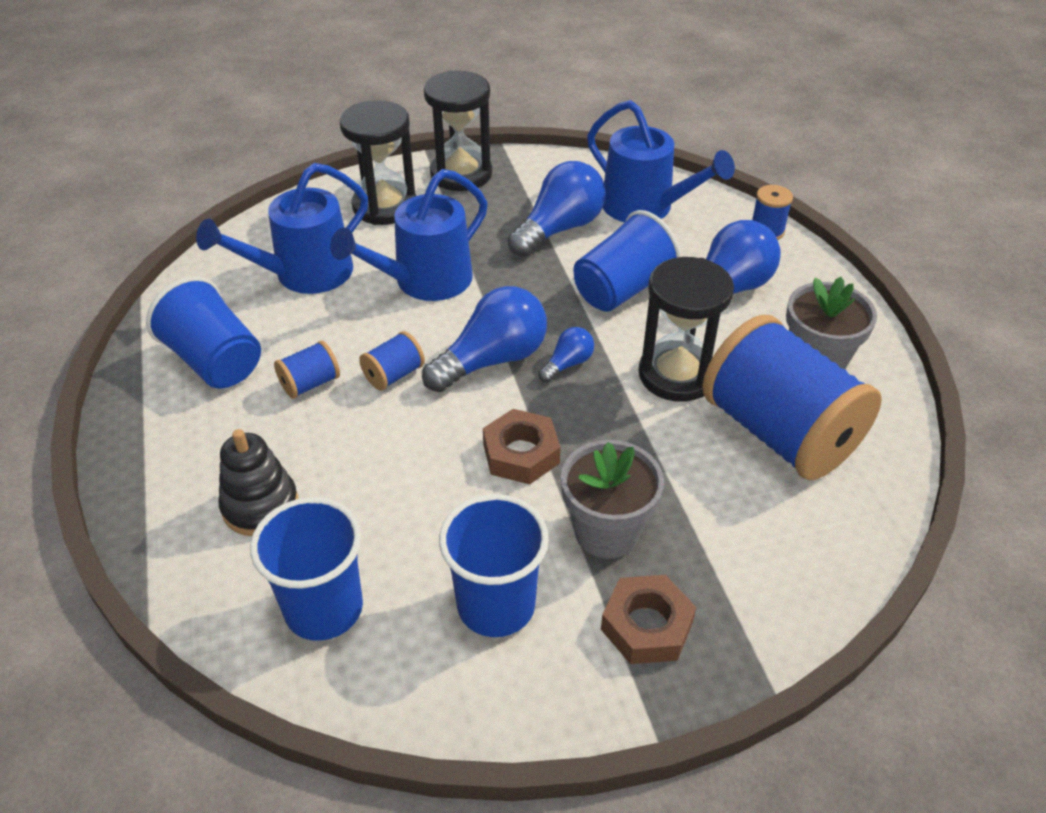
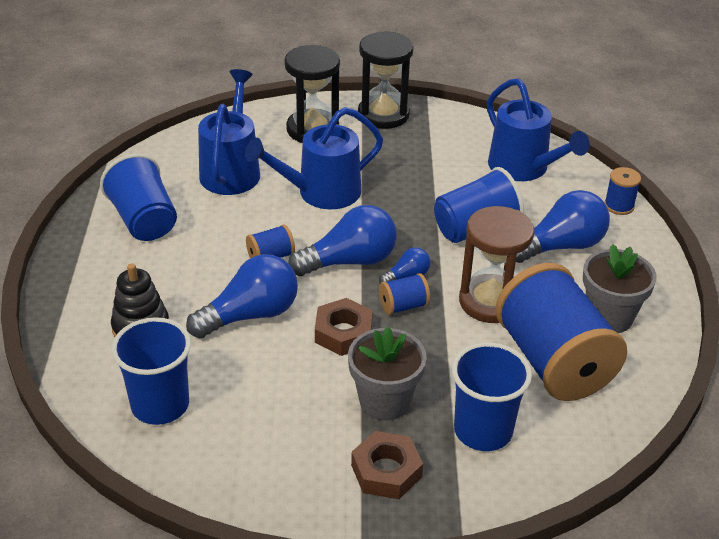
camera: 15 degrees right, 5 degrees down
(304, 274) = (231, 170): blue watering can -> blue watering can turned 120 degrees clockwise
(310, 384) = (206, 250): blue spool -> blue spool (403, 306)
(496, 605) = (282, 431): blue cup -> blue cup (483, 431)
(559, 229) = (445, 172): blue light bulb -> blue light bulb (250, 315)
(677, 375) = (490, 302): black hourglass -> brown hourglass

